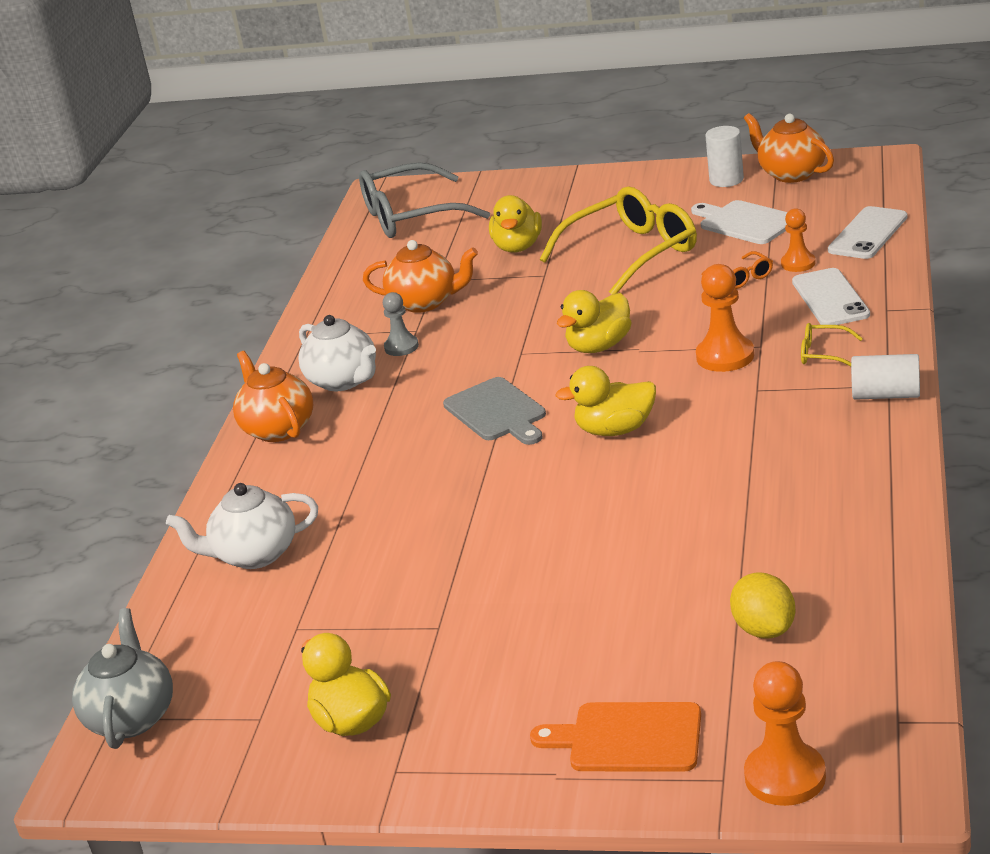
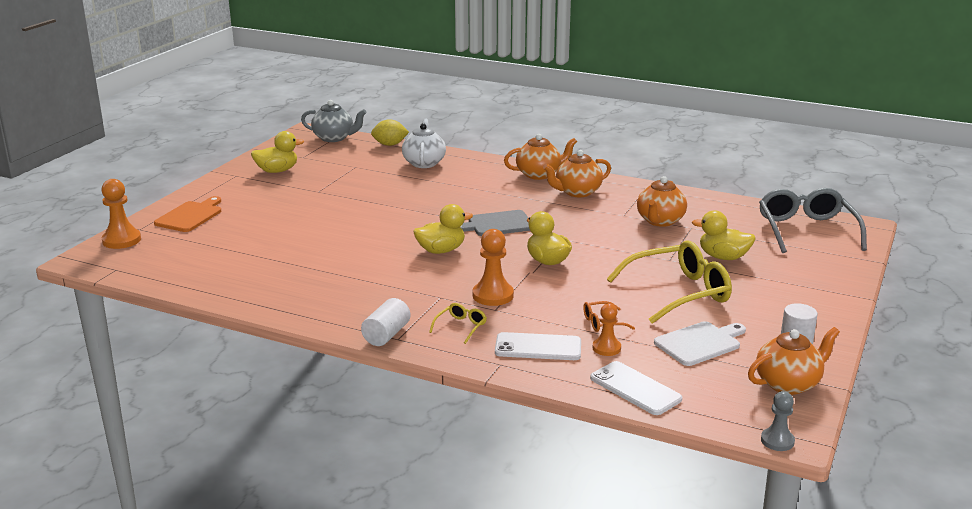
camera: 100 degrees right, 5 degrees down
(343, 381) = (577, 192): white teapot -> orange teapot
(401, 347) = (604, 209): grey pawn -> grey pawn (777, 441)
(615, 430) = (441, 250): yellow duck -> yellow duck turned 60 degrees clockwise
(632, 253) = (679, 292): yellow glasses -> yellow glasses turned 90 degrees counterclockwise
(764, 629) = (218, 254): yellow lemon -> yellow lemon (390, 144)

